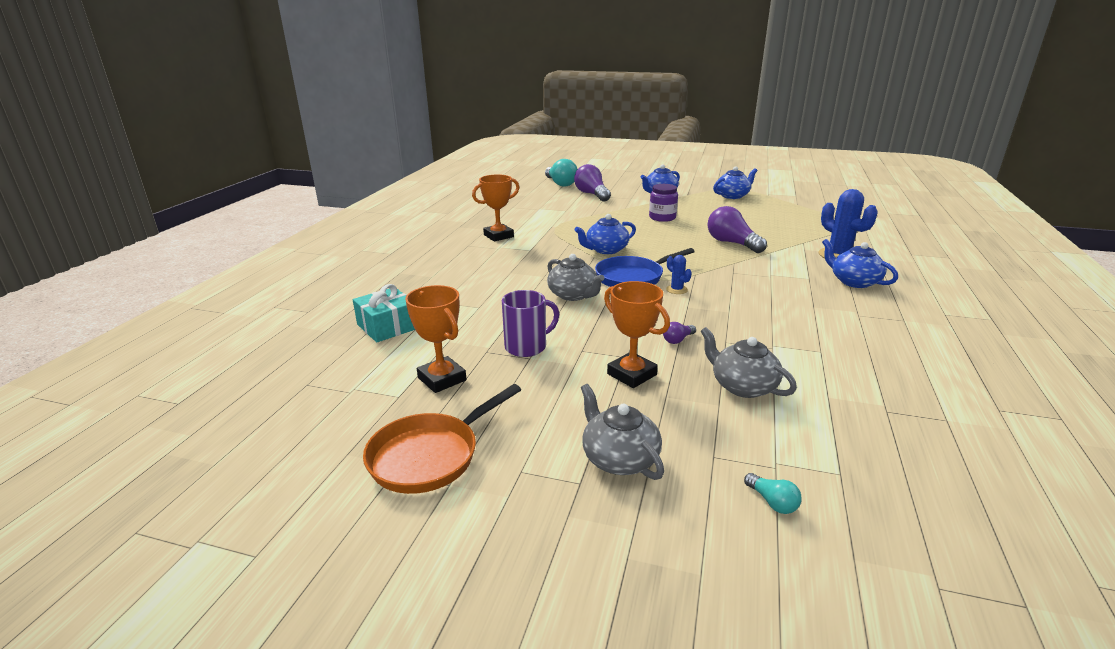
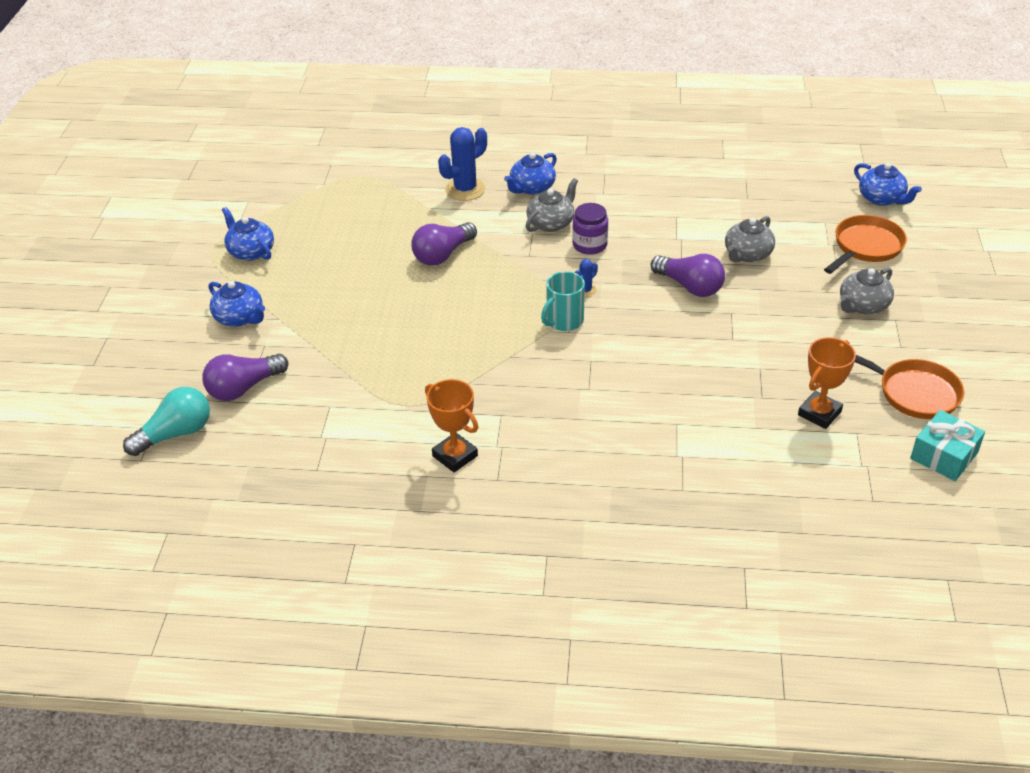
camera: 100 degrees left, 15 degrees up
(387, 326) = (748, 482): turquoise gift -> turquoise gift (944, 456)
(527, 347) = (742, 373): purple mug -> none
(573, 295) = (623, 358): grey teapot -> grey teapot (551, 223)
(606, 250) = (486, 349): blue teapot -> blue teapot (882, 198)
(631, 374) = (758, 308): orange trophy -> none
(633, 277) = (564, 321): blue pan -> turquoise mug
(662, 218) = (355, 310): purple jar -> purple jar (589, 245)
(678, 340) = (690, 286): purple light bulb -> purple light bulb, size x2.20
(772, 502) = (865, 247): turquoise light bulb -> orange pan

